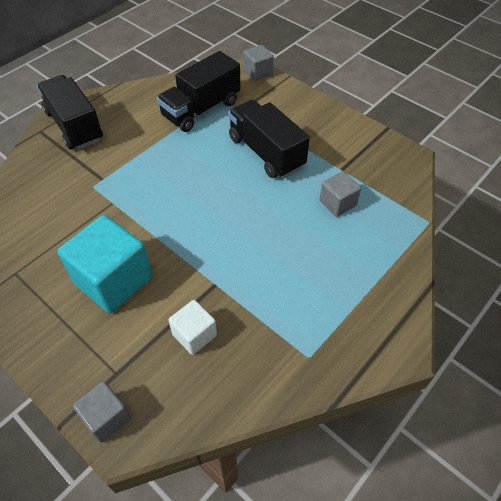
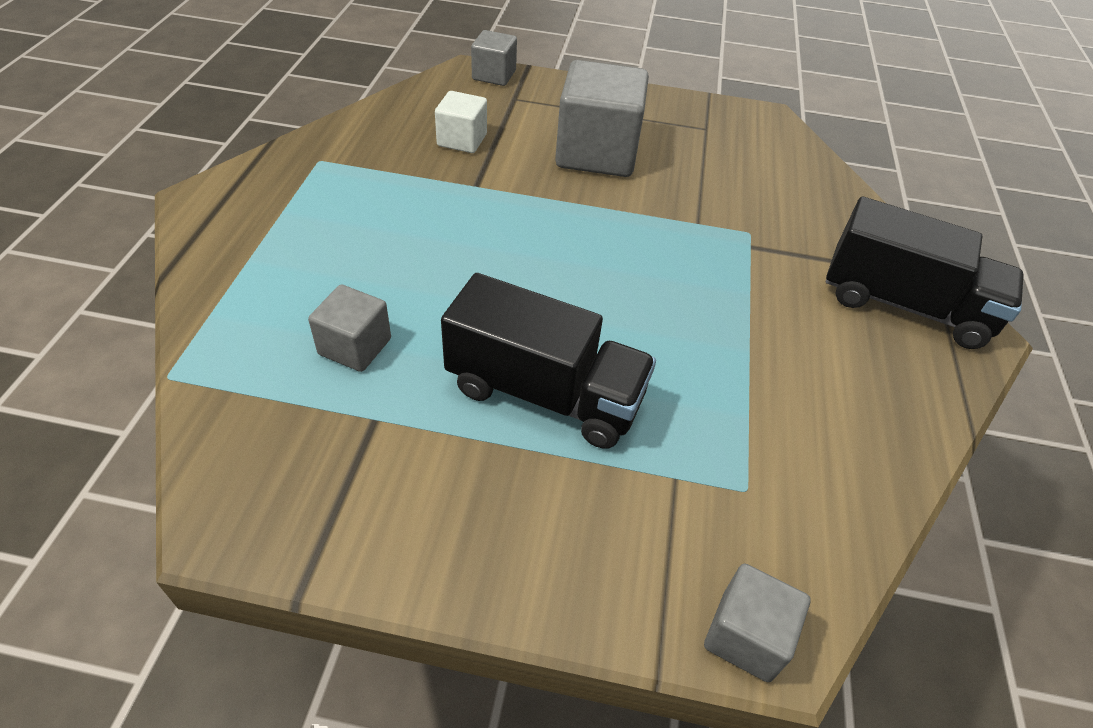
camera: 145 degrees right, 5 degrees down
(113, 280) = (597, 153): turquoise cube -> grey cube
(201, 109) = (753, 439): black truck -> none

